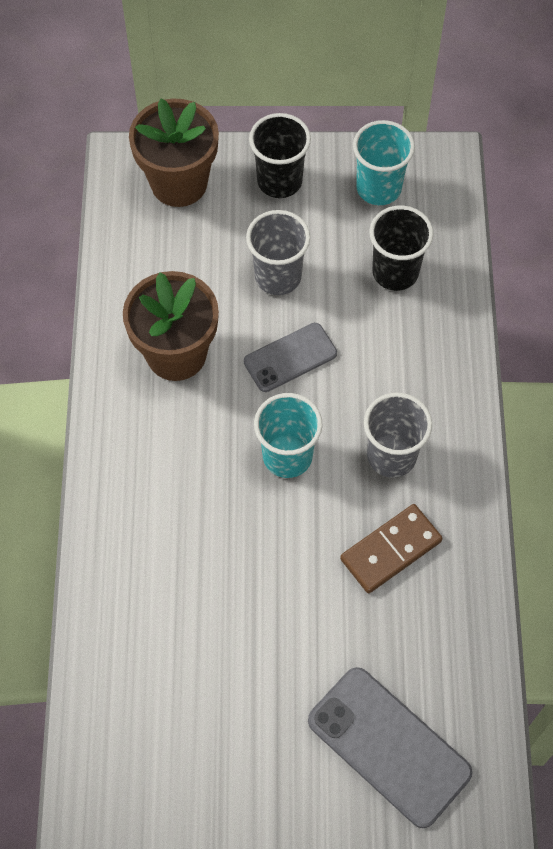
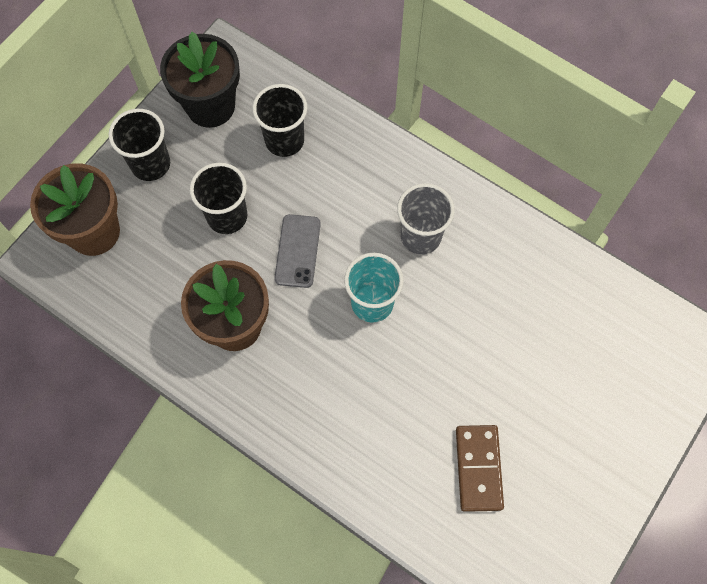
camera: 55 degrees left, 5 degrees up
(278, 276) = (227, 216): grey cup -> black cup
(378, 188) = (210, 106): turquoise cup -> black flower pot
(389, 746) = (625, 378): grey phone -> none
(390, 550) = (488, 283): brown domino -> brown domino (478, 468)

